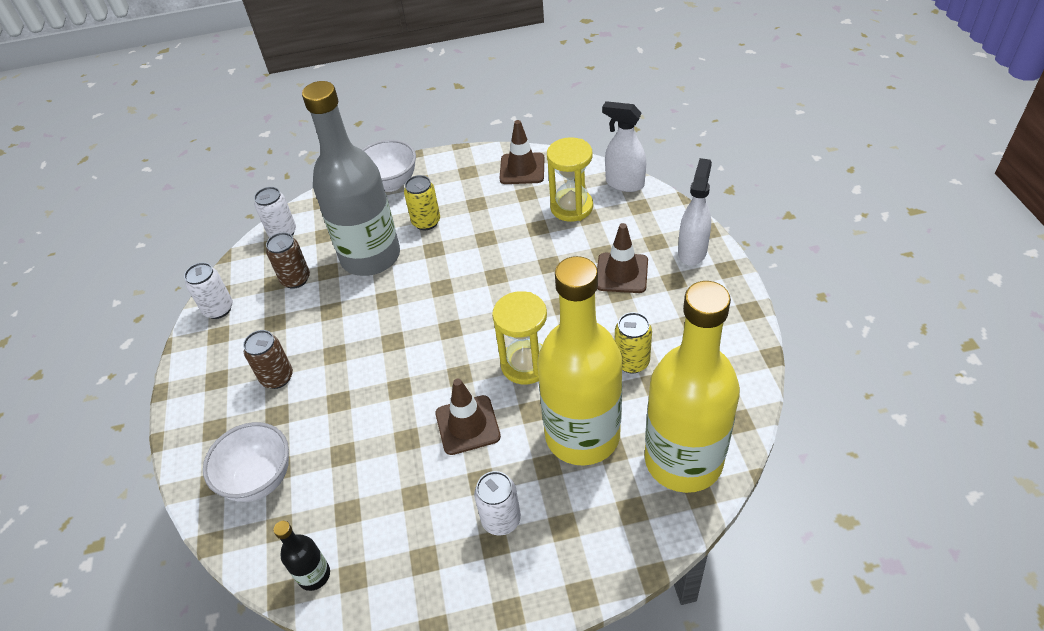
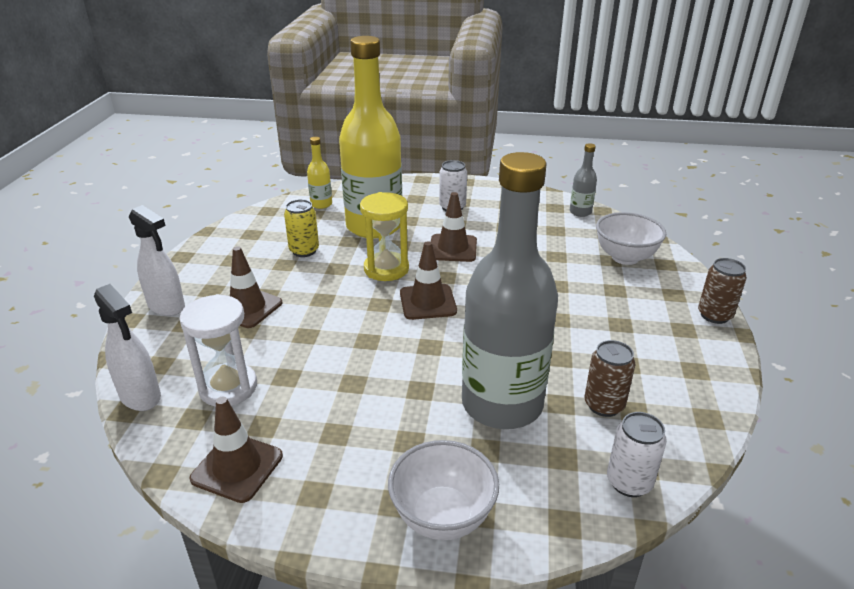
camera: 165 degrees left, 15 degrees down
(219, 309) = (703, 398): white can -> none
(277, 377) = (617, 315): brown can -> brown can (714, 315)
(314, 575) = (580, 212): black bottle -> grey bottle
(426, 222) = (414, 428): yellow can -> none
(463, 333) = (428, 302): none -> brown traffic cone
(571, 207) = (228, 387): yellow hourglass -> white hourglass
(683, 460) = (321, 204): yellow bottle -> yellow bottle, size x0.41
(692, 251) = (166, 306): white spray bottle -> white spray bottle turned 90 degrees counterclockwise

